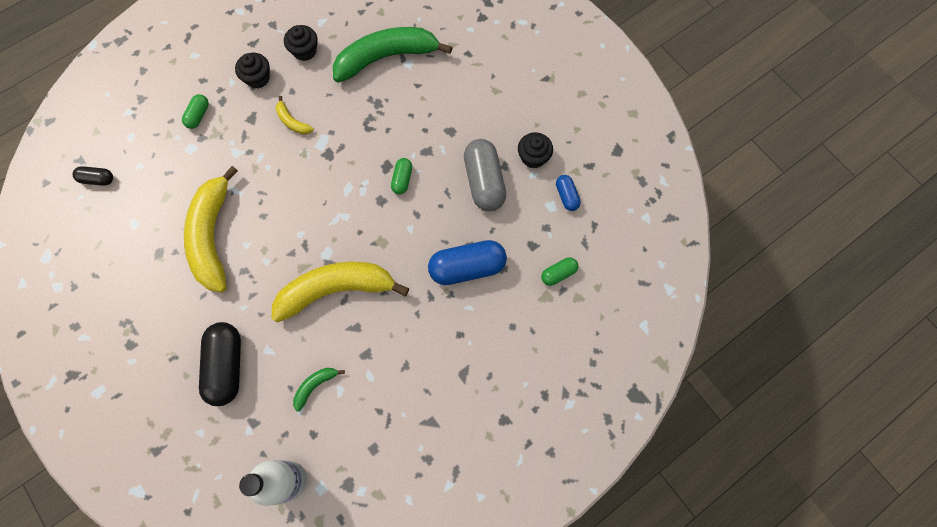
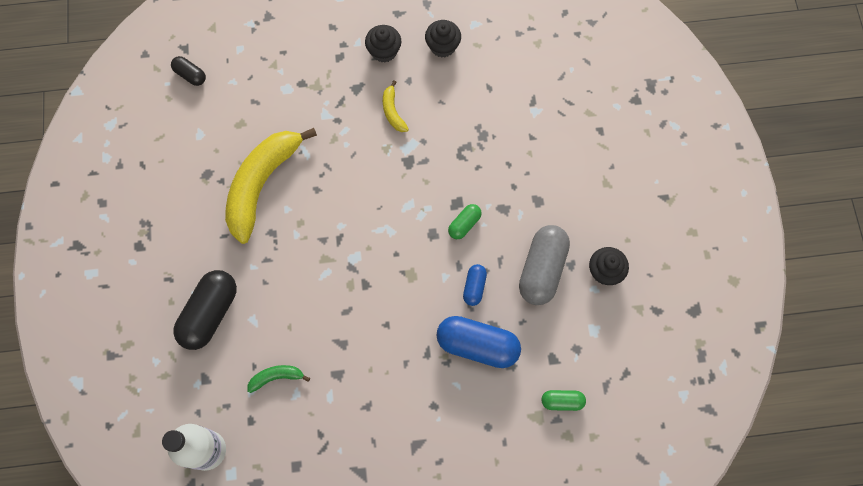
camera: 30 degrees right, 0 degrees up
(198, 115) = (310, 60): green capsule -> none
(336, 290) = (344, 298): yellow banana -> none
(386, 57) = (517, 93): green banana -> none
(566, 196) = (615, 328): blue capsule -> blue capsule (474, 287)

